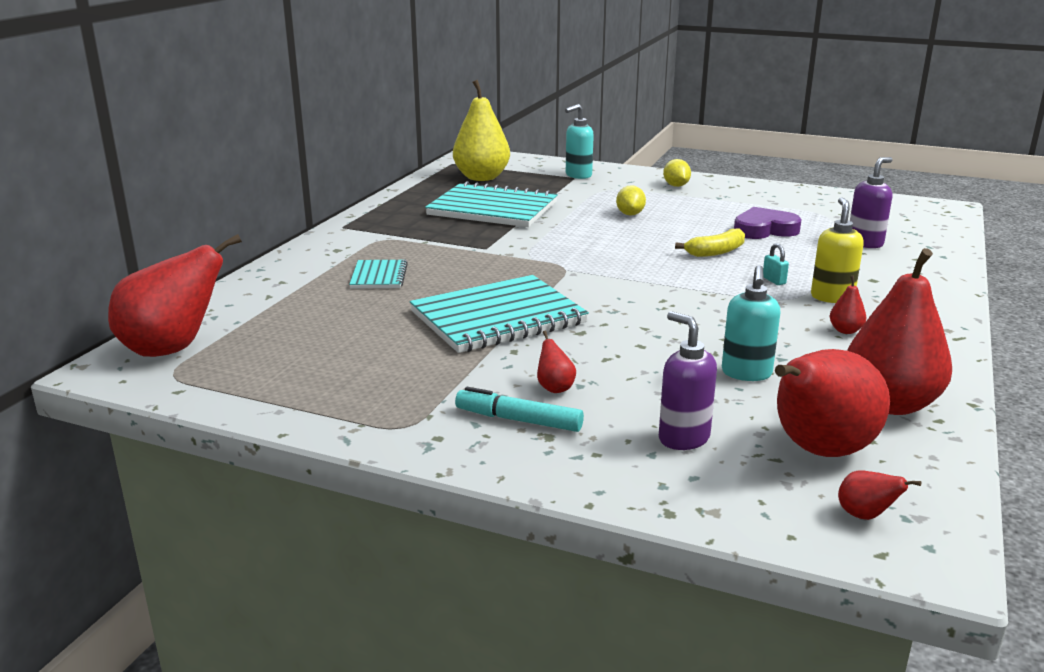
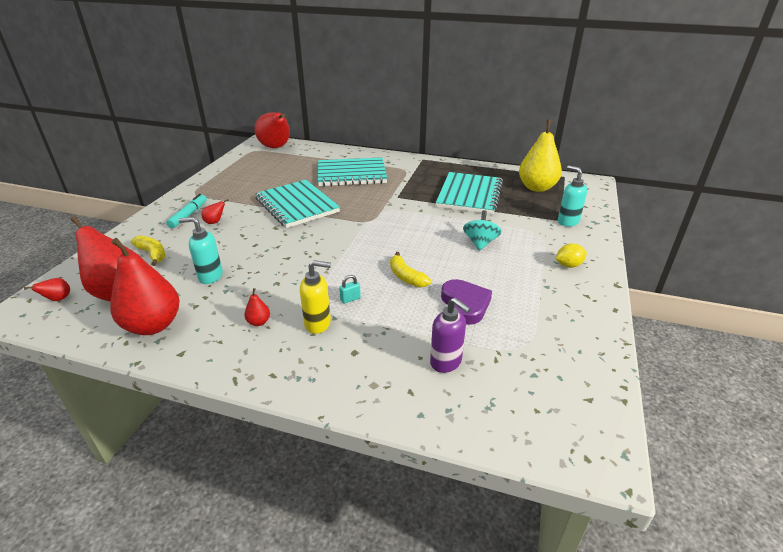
camera: 85 degrees right, 10 degrees up
(379, 276) = (351, 174): turquoise notebook -> turquoise notebook, size x2.03
(630, 214) = (480, 243): yellow lemon -> turquoise spinning top
(683, 438) = (152, 254): purple soap dispenser -> yellow banana

